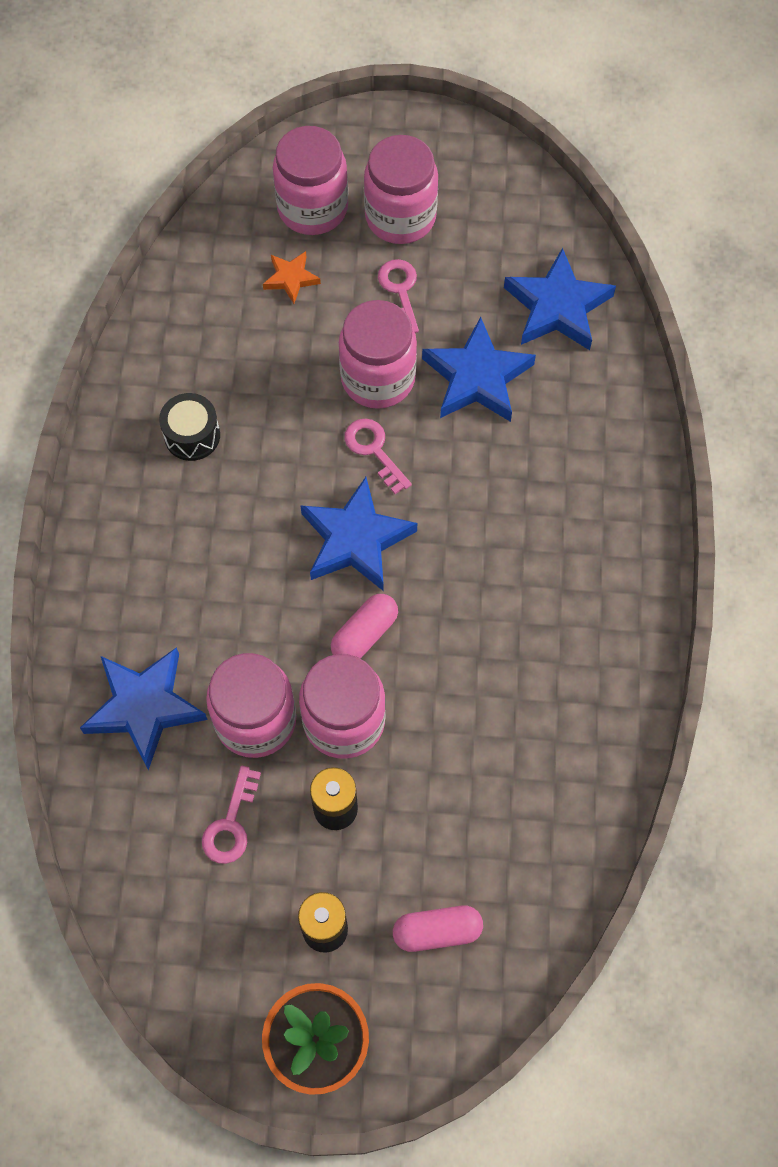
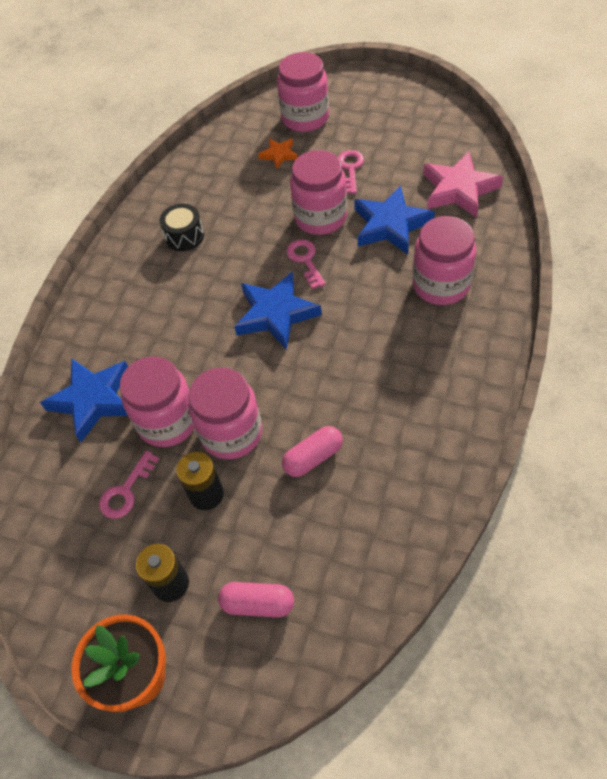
camera: 20 degrees right, 10 degrees down
(364, 634) = (264, 376): pink capsule -> pink capsule (313, 457)
(400, 217) = (362, 128): pink jar -> pink jar (441, 285)
(557, 307) = (458, 189): blue star -> pink star

